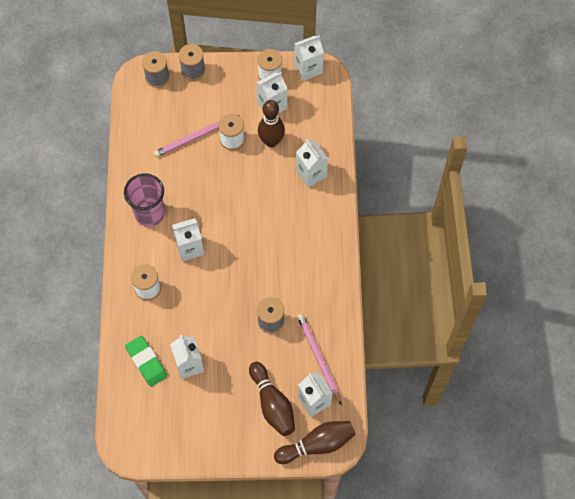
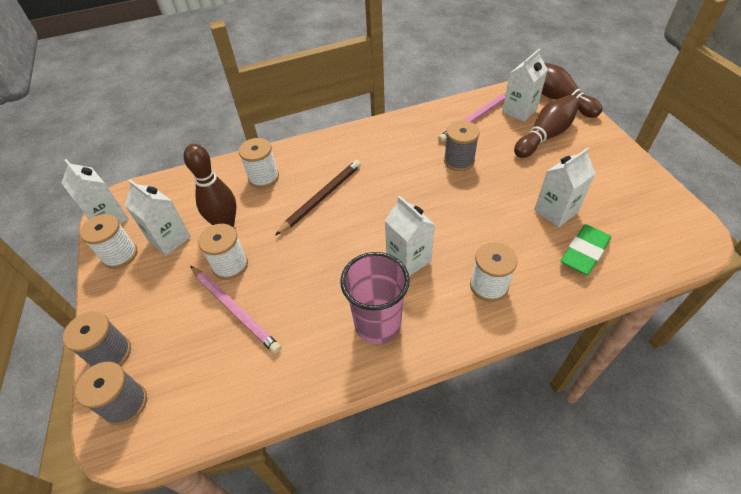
camera: 105 degrees left, 15 degrees down
(272, 209) = (321, 197): none -> brown pencil
(311, 173) = (263, 177): white carton -> white spool

